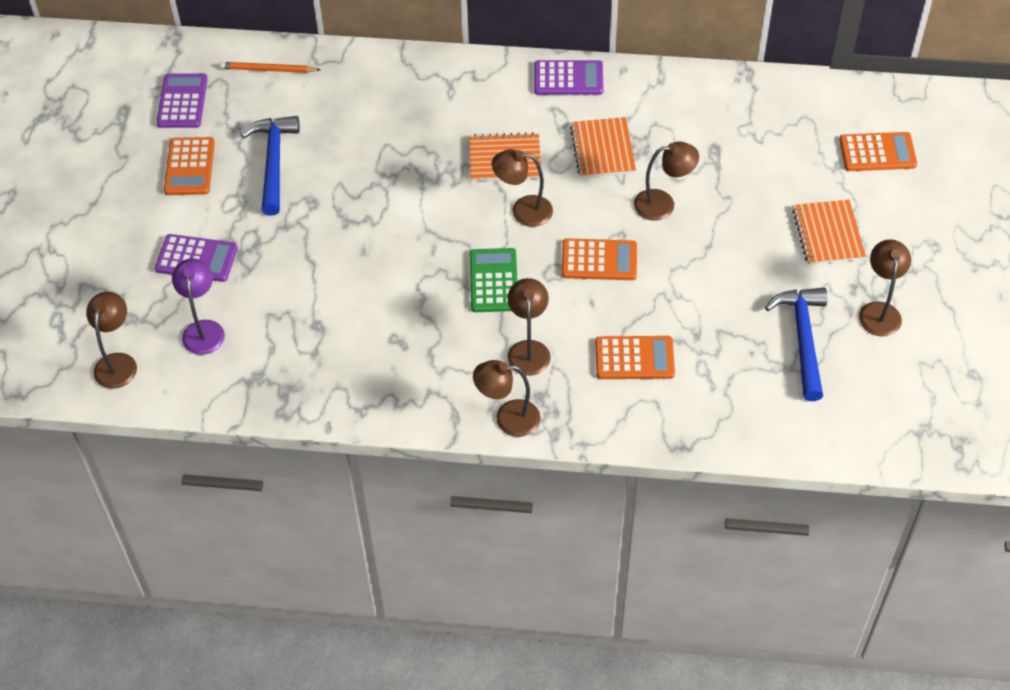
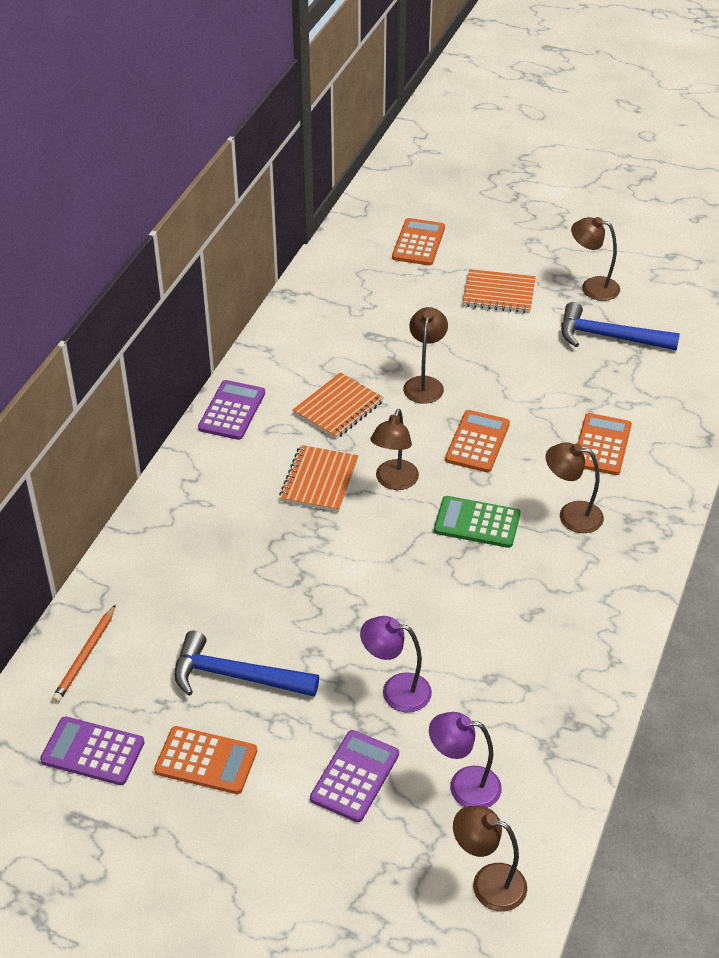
camera: 75 degrees left, 10 degrees down
(287, 265) = (396, 690): none -> purple lamp
(508, 418) = (650, 548): brown lamp -> none
(602, 149) = (338, 408): orange notebook -> orange notebook turned 60 degrees counterclockwise

